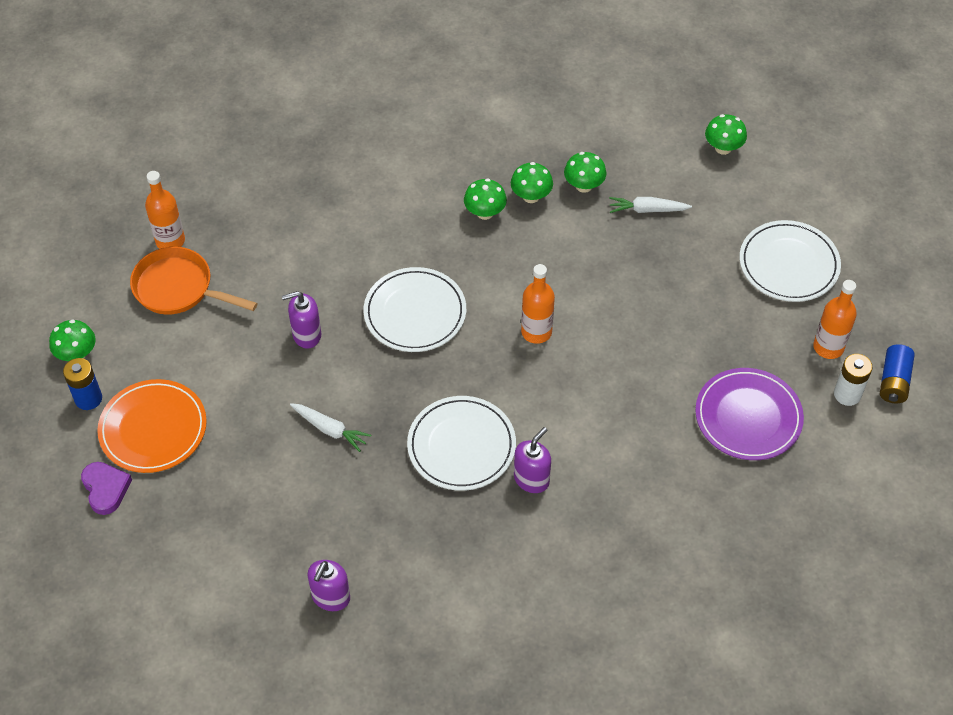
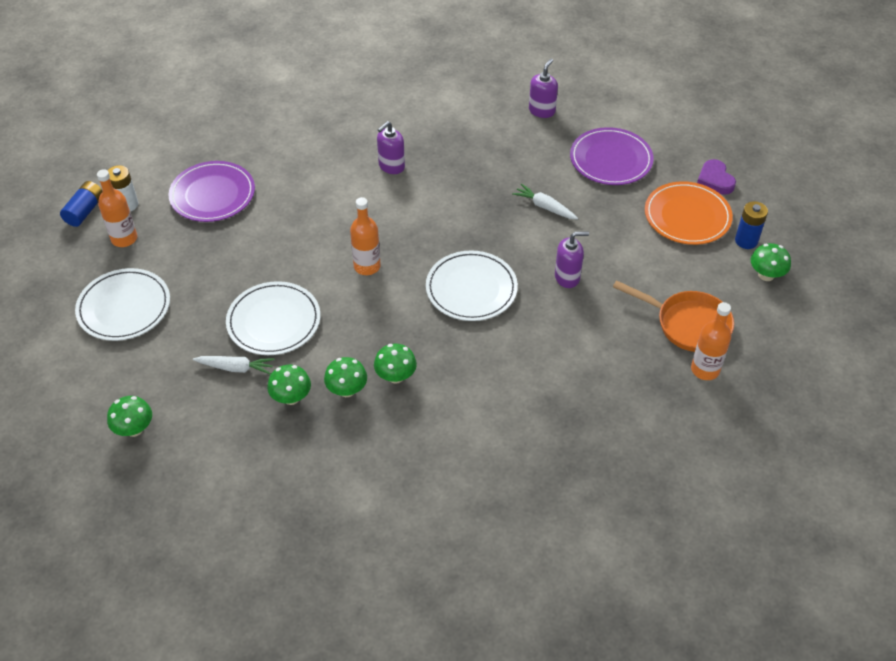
camera: 175 degrees left, 5 degrees down
(239, 513) = (611, 160): none -> purple plate
(461, 446) = (441, 190): white plate -> white plate (274, 321)

